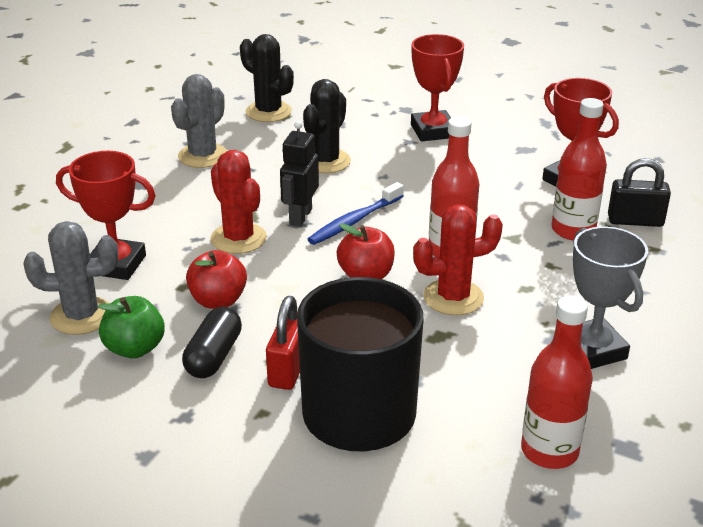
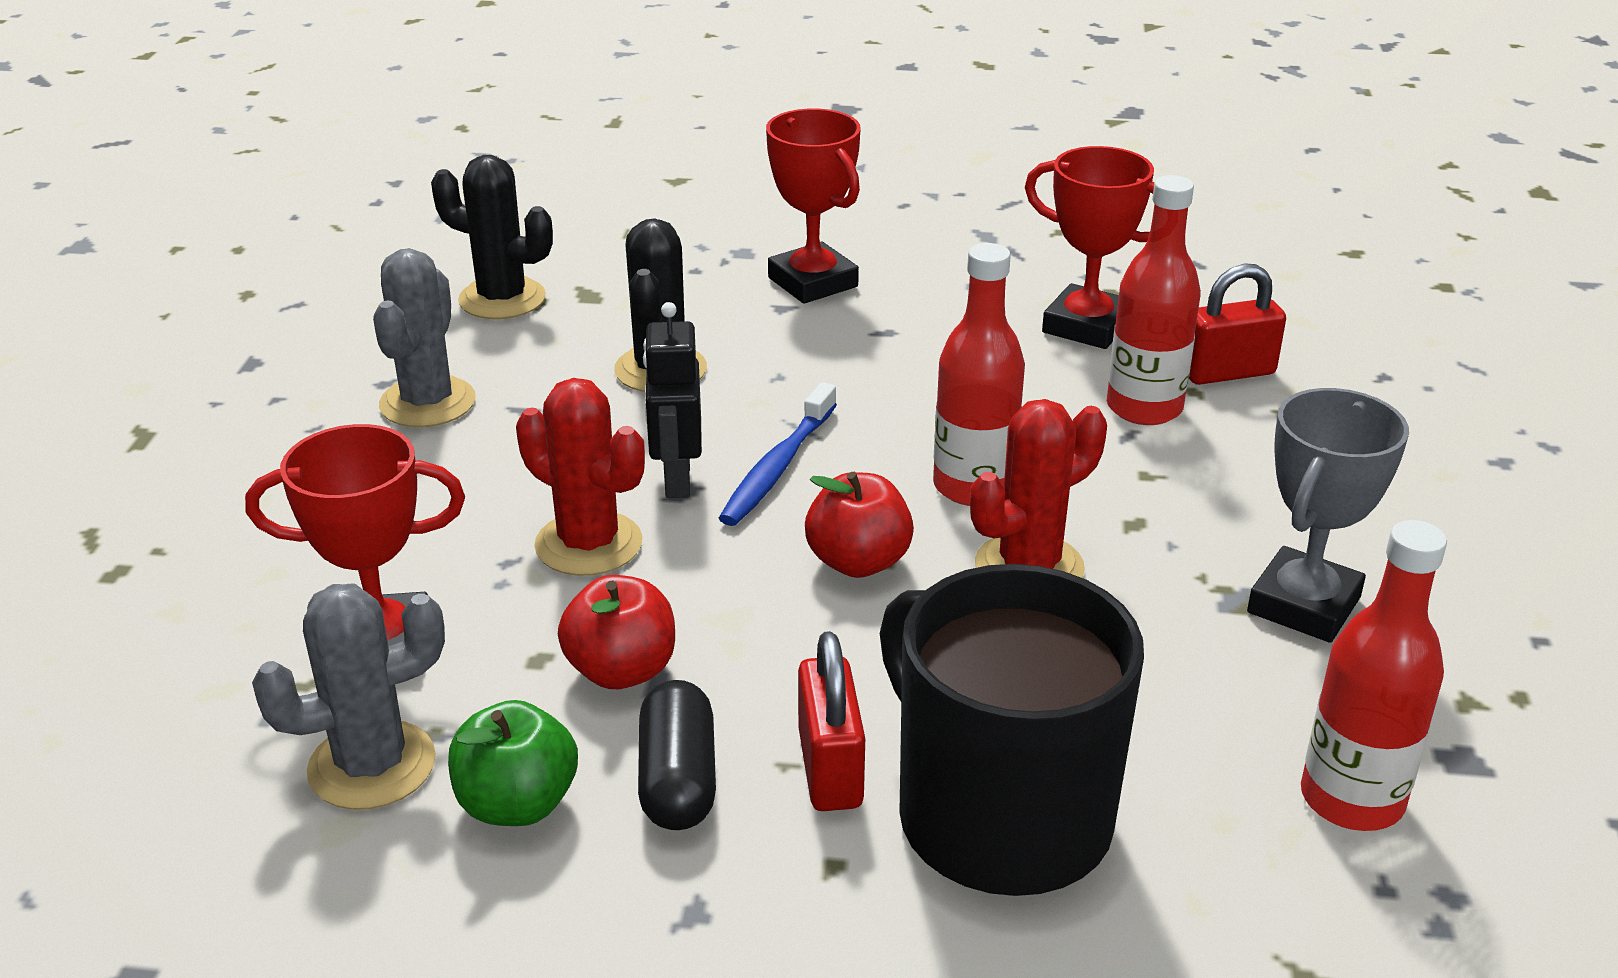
camera: 20 degrees left, 0 degrees up
(592, 350) = (1303, 605): grey trophy -> grey trophy turned 75 degrees clockwise
(635, 221) = (1227, 373): black padlock -> red padlock

